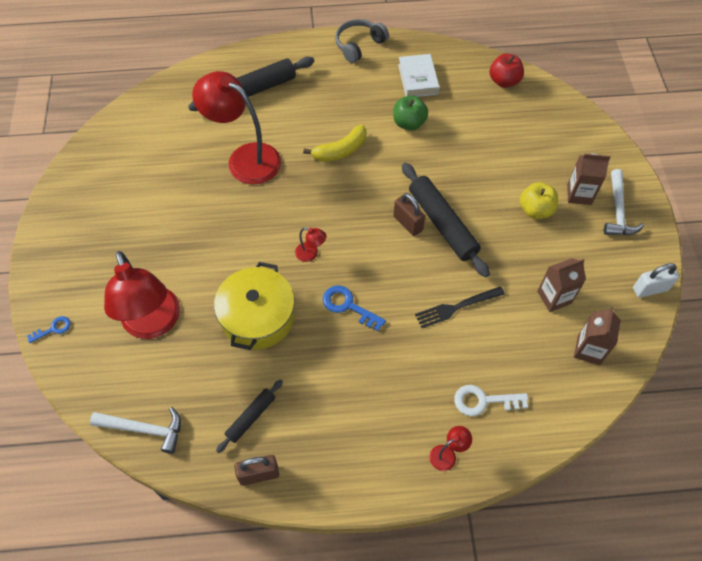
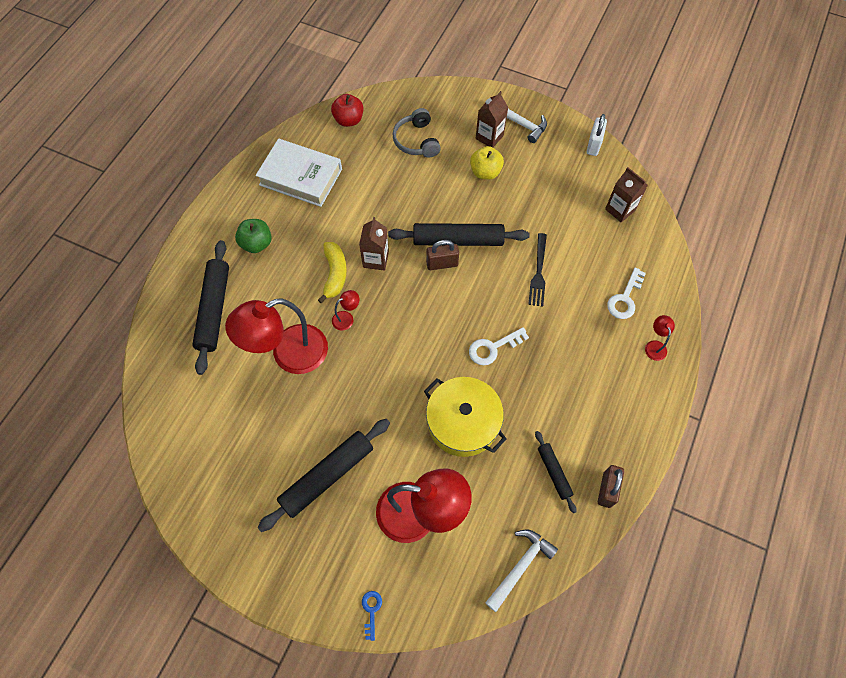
camera: 60 degrees left, 5 degrees up
(153, 239) = (327, 476): none -> black rolling pin
(311, 254) = (426, 351): red lamp -> red lamp (347, 318)
(348, 306) = (493, 348): blue key -> white key
(359, 45) = (227, 199): grey headphones -> grey headphones (416, 141)
(409, 123) = (342, 209): green apple -> green apple (256, 244)
(418, 79) = (300, 177): white book -> white book, size x1.52
(554, 297) = (566, 205): brown carton -> brown carton (375, 259)

